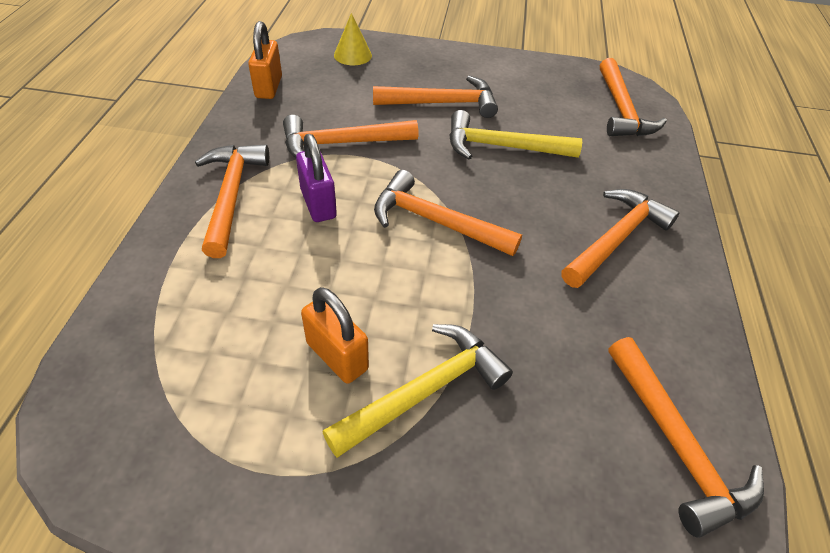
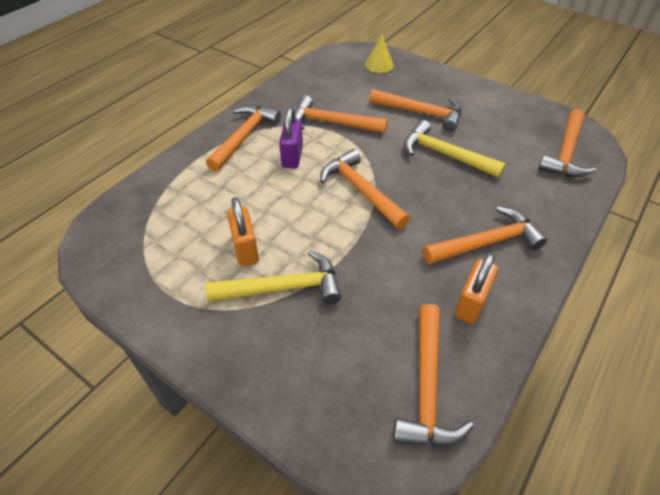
camera: 30 degrees right, 0 degrees up
(269, 87) = (309, 74): orange padlock -> orange padlock (471, 303)

